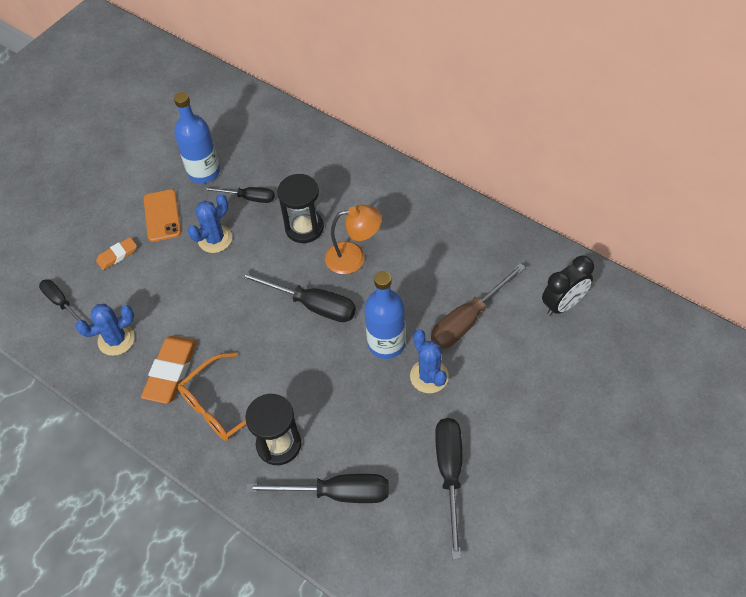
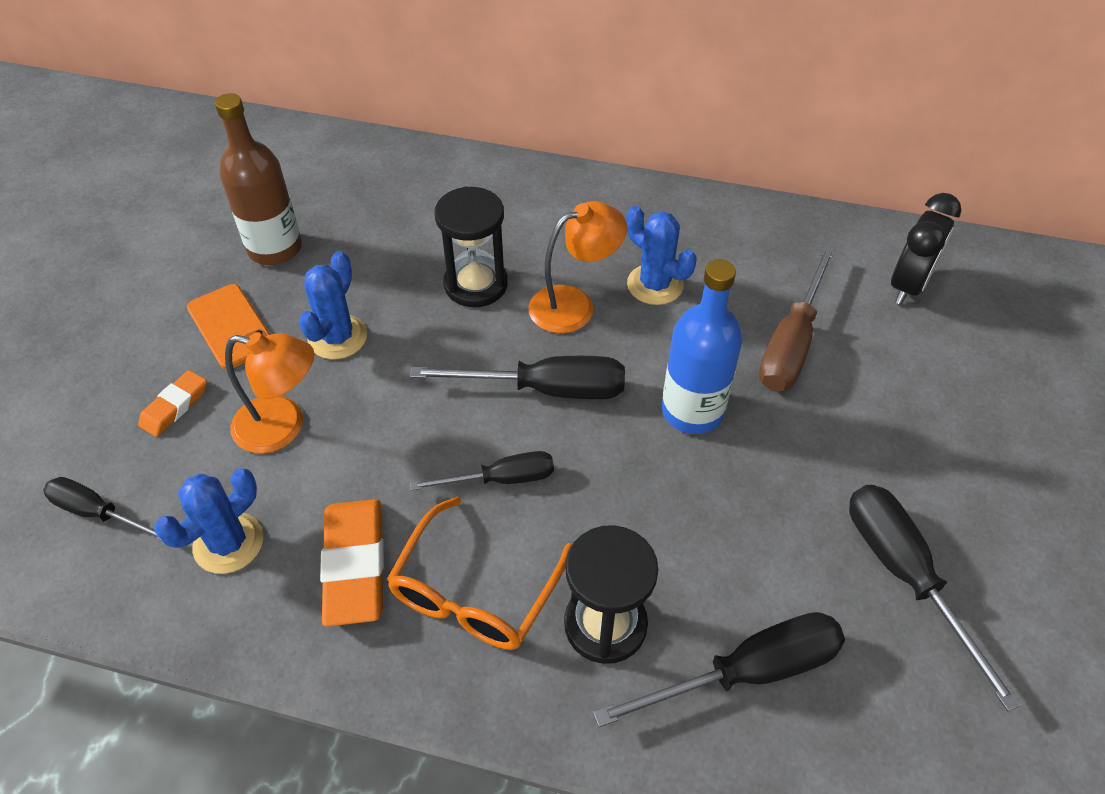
camera: 25 degrees left, 5 degrees down
(166, 284) = (283, 427): none -> orange lamp
(204, 172) = (275, 248): blue bottle -> brown bottle
(248, 198) = (365, 266): black screwdriver -> black screwdriver (501, 479)
(429, 376) = (784, 438): blue cactus -> blue cactus (655, 285)

